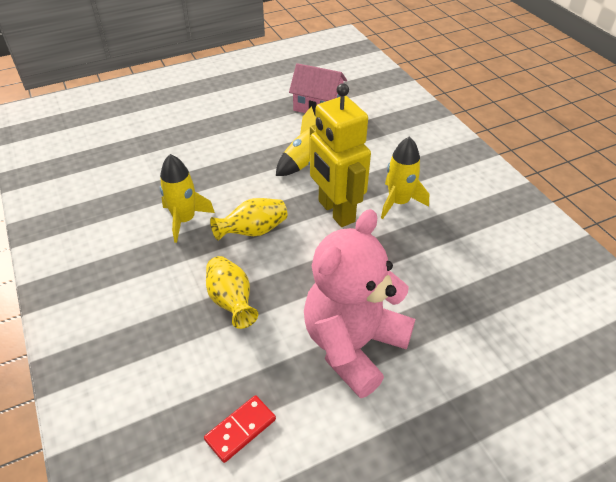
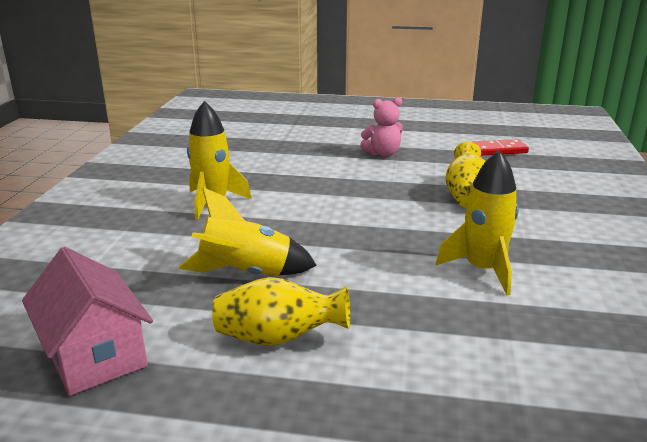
camera: 145 degrees left, 20 degrees down
(253, 231) = (401, 232): yellow vase -> yellow vase (278, 338)
(335, 211) = (288, 217): yellow robot -> none
(353, 345) = (383, 154): pink teddy bear -> pink teddy bear, size x0.44

